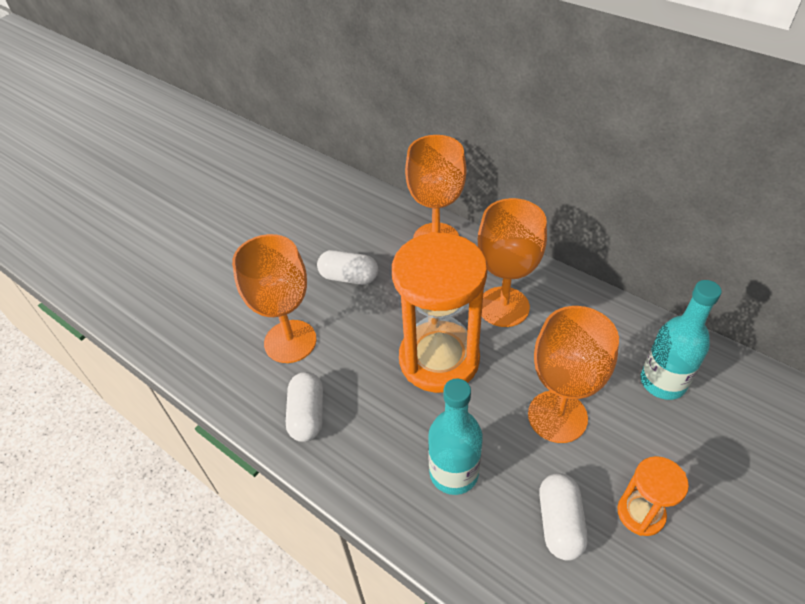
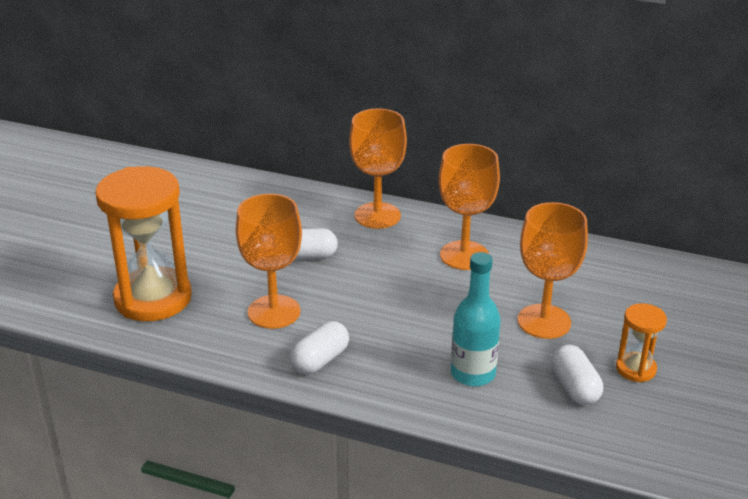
camera: 20 degrees left, 15 degrees down
(307, 415) = (320, 360): white capsule -> white capsule turned 60 degrees clockwise
(439, 359) = (423, 301): orange hourglass -> orange hourglass (153, 298)
(662, 382) = (621, 284): turquoise bottle -> none

